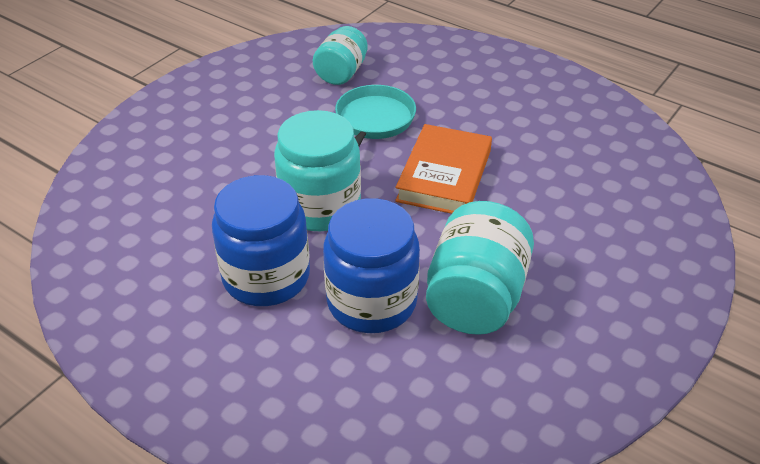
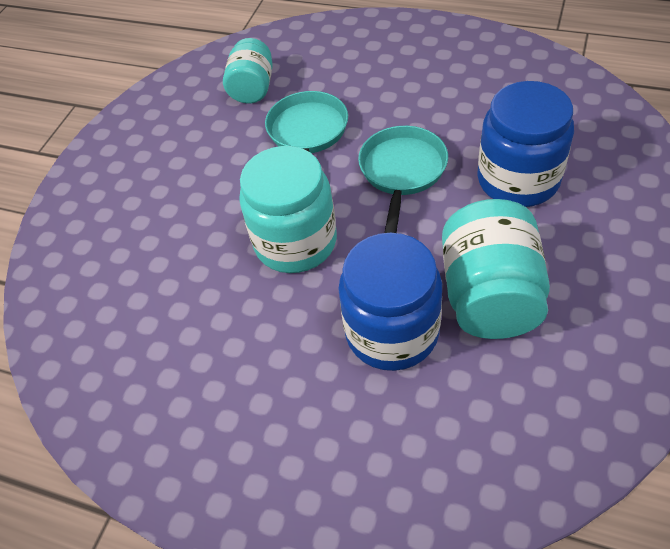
camera: 10 degrees left, 10 degrees up
(266, 277) = (275, 337): blue jar -> blue jar (518, 180)
(444, 176) = (402, 172): orange book -> turquoise pan

